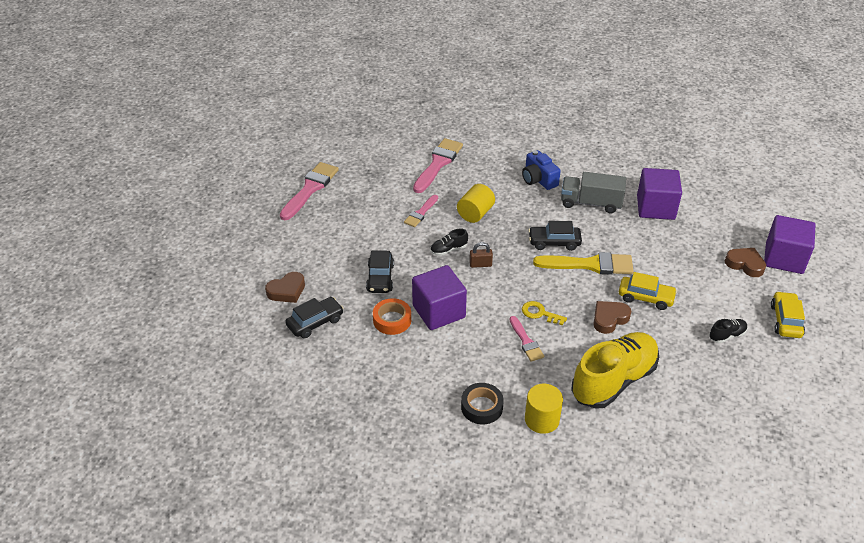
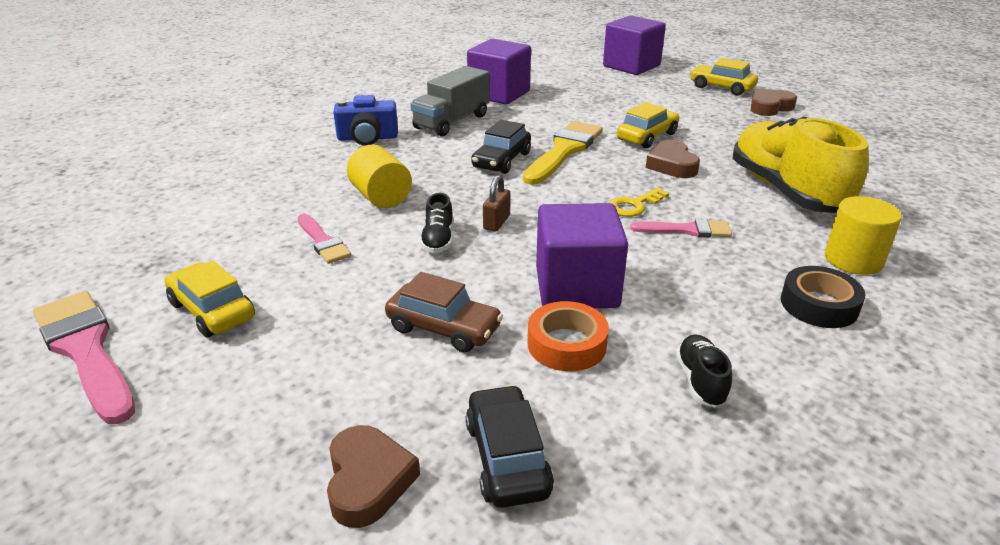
camera: 65 degrees left, 10 degrees down
(351, 207) = (212, 311): none -> yellow car
(380, 278) = (444, 328): black car -> brown car
(438, 164) = (229, 197): pink brush -> none
(727, 335) = (731, 115): black shoe -> black shoe (700, 381)
(745, 264) = (627, 81): brown heart -> brown heart (769, 107)

